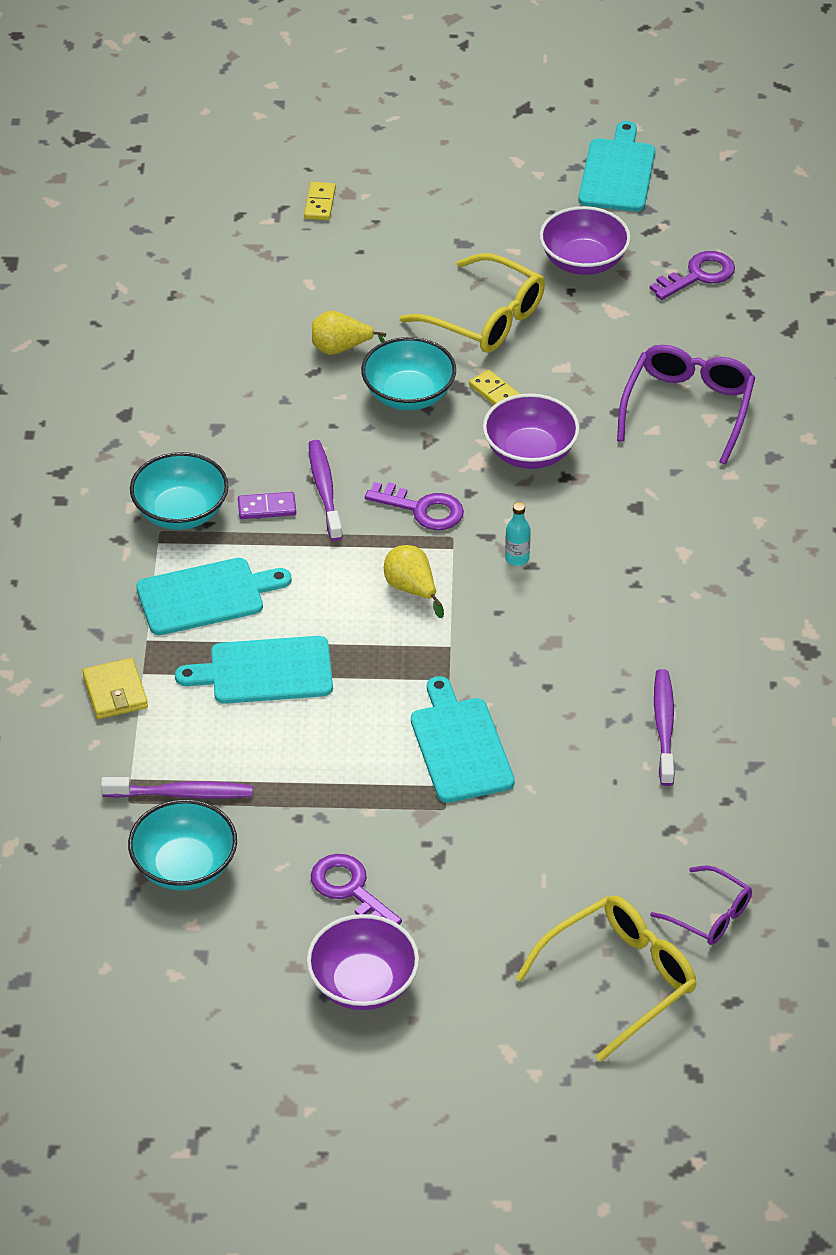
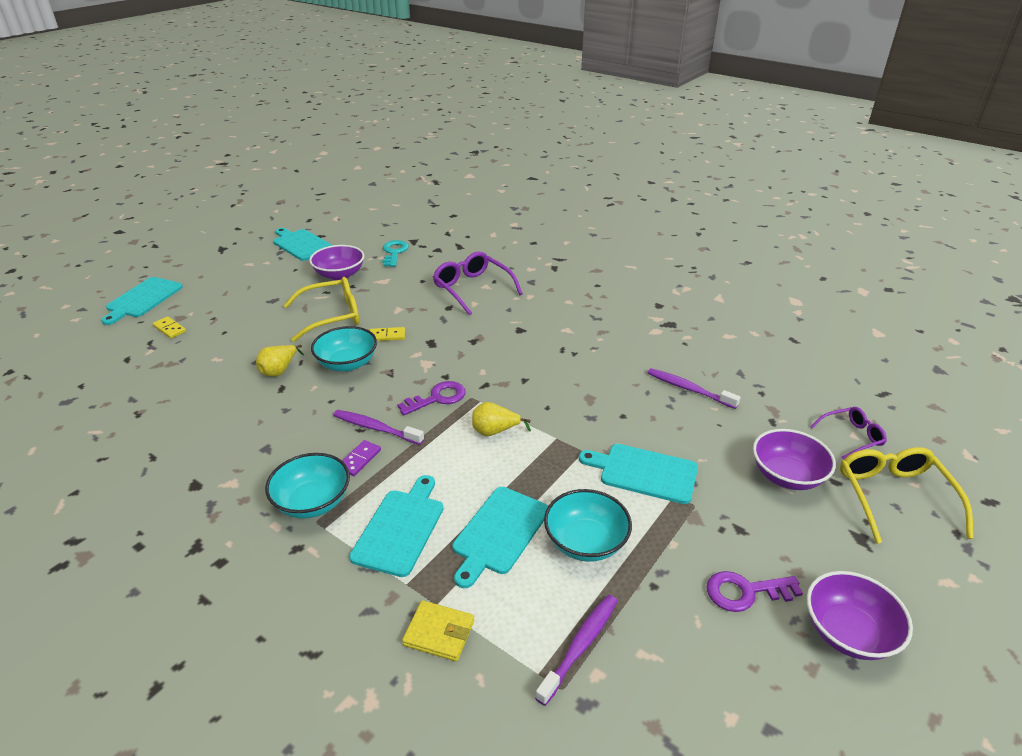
camera: 55 degrees left, 10 degrees down
(184, 866) = (661, 687): turquoise bowl -> turquoise bowl (585, 542)
(348, 134) = (142, 299): none -> turquoise cutting board
(517, 558) = (513, 382): turquoise bottle -> none
(530, 452) = (442, 344): purple bowl -> purple bowl (787, 476)
(698, 275) = (394, 252): purple key -> turquoise key

